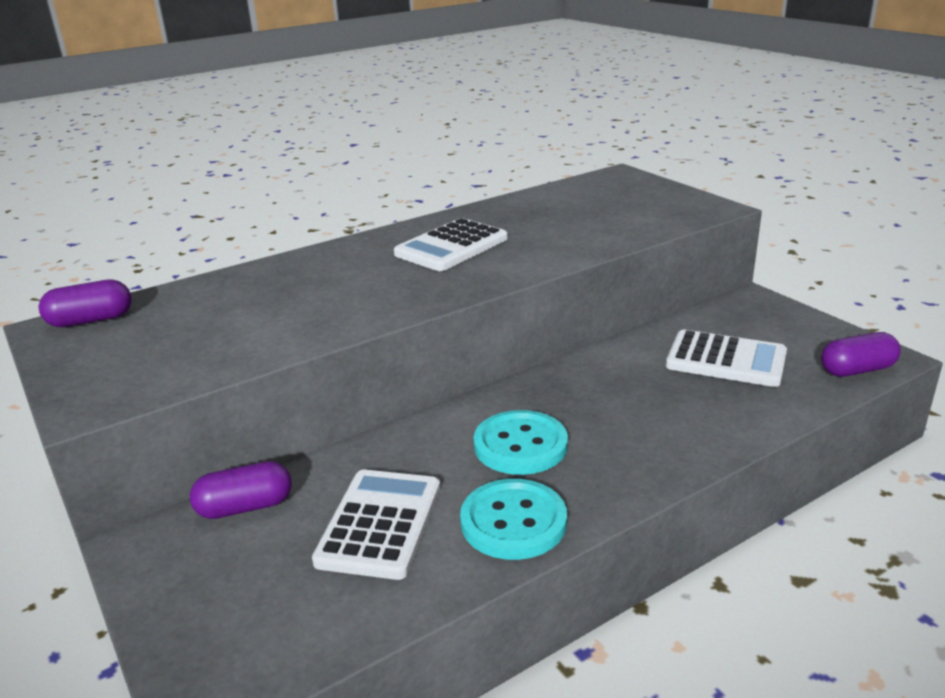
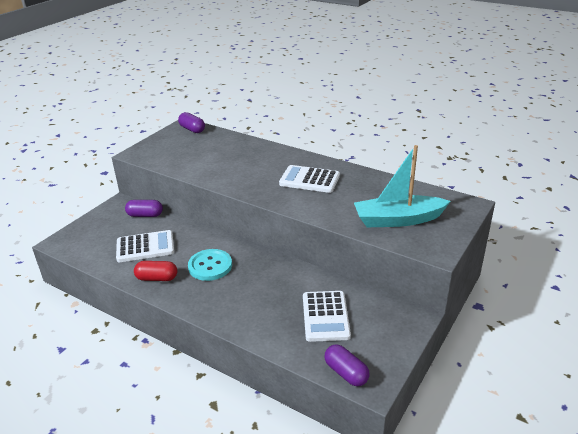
camera: 65 degrees right, 5 degrees up
(245, 507) = (145, 215): purple capsule -> purple capsule turned 45 degrees counterclockwise
(513, 522) = (157, 278): turquoise button -> red capsule
(624, 213) = (398, 220): none -> turquoise boat

